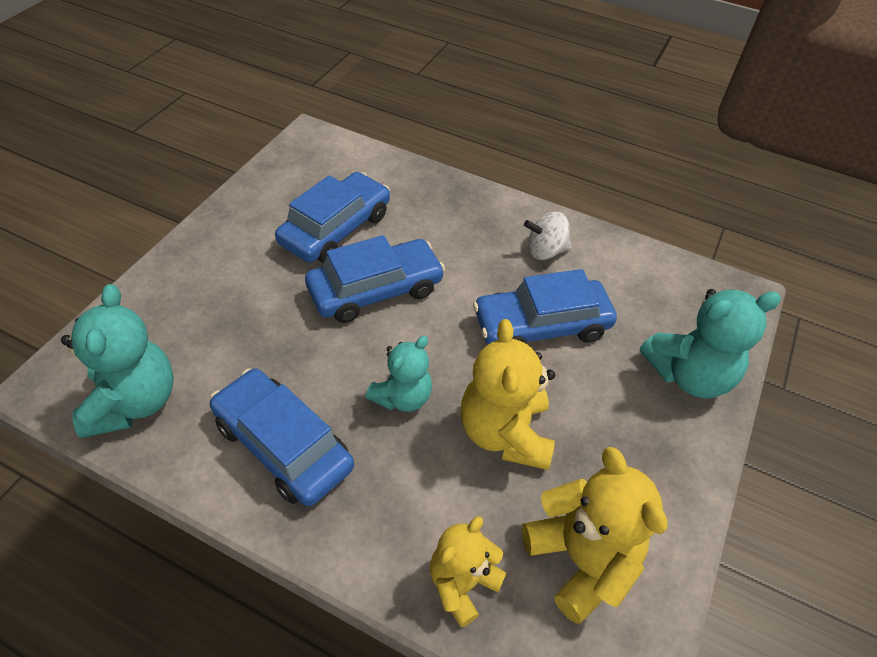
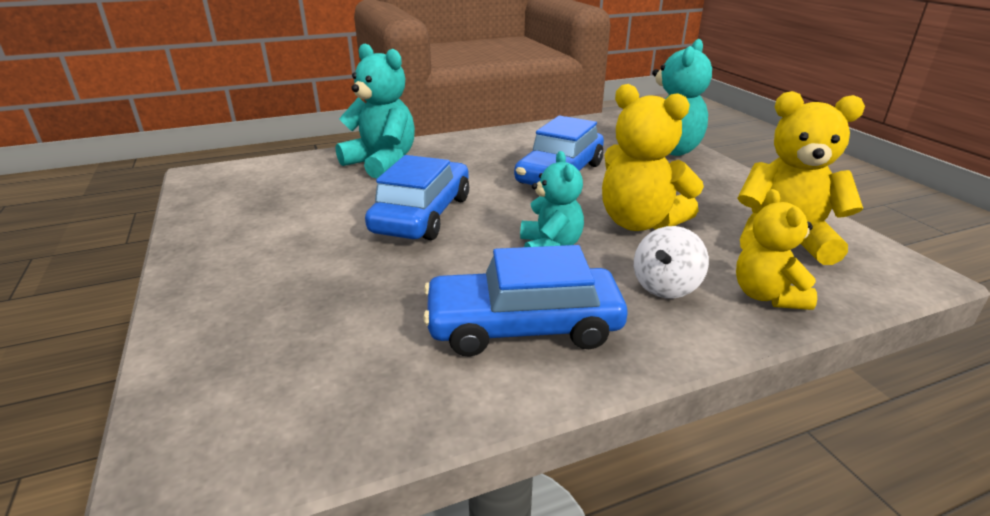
camera: 45 degrees left, 20 degrees down
(133, 402) = (324, 407): turquoise teddy bear -> turquoise teddy bear (382, 163)
(336, 229) = (326, 204): blue car -> none
(545, 251) = (497, 148): white spinning top -> white spinning top (665, 287)

